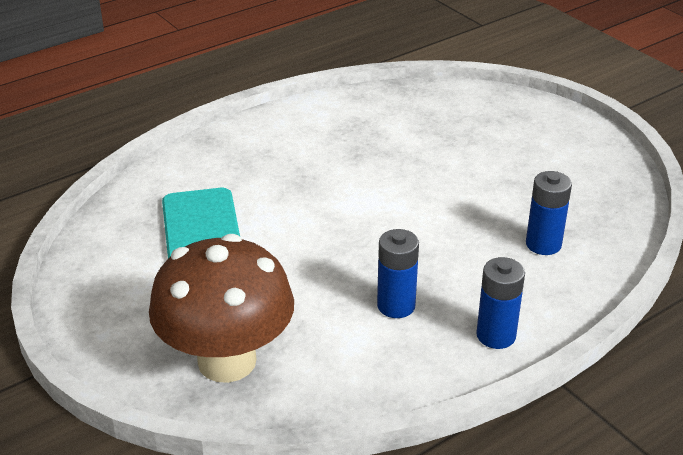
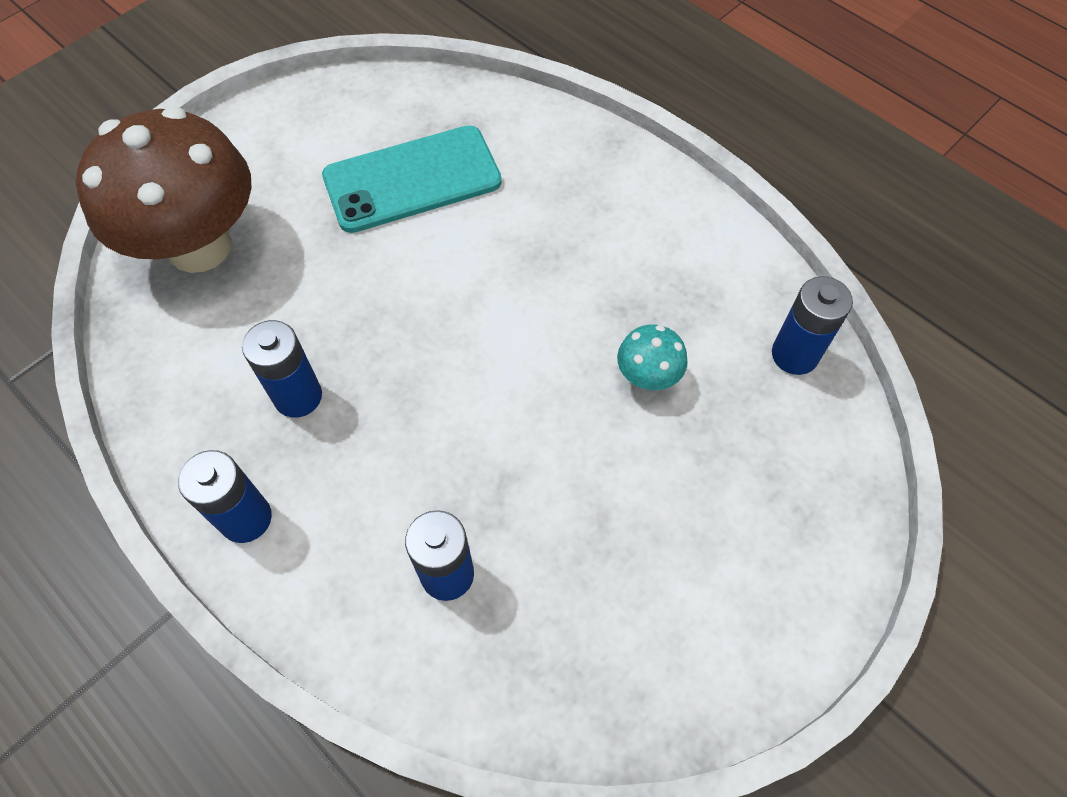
camera: 80 degrees right, 25 degrees up
(408, 99) = (794, 355): none -> blue battery
(412, 151) = (647, 377): none -> turquoise mushroom

